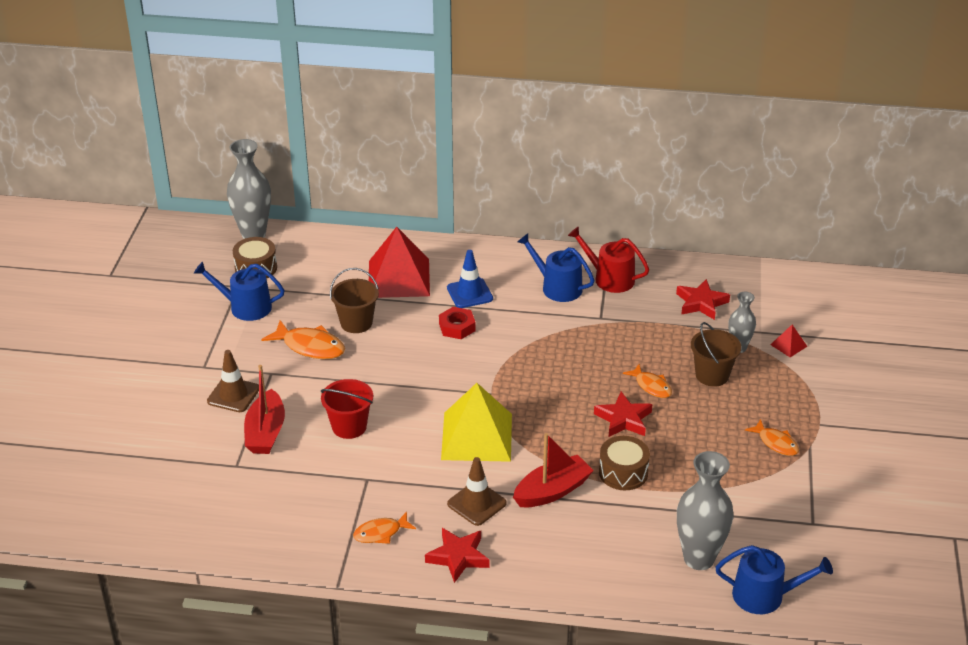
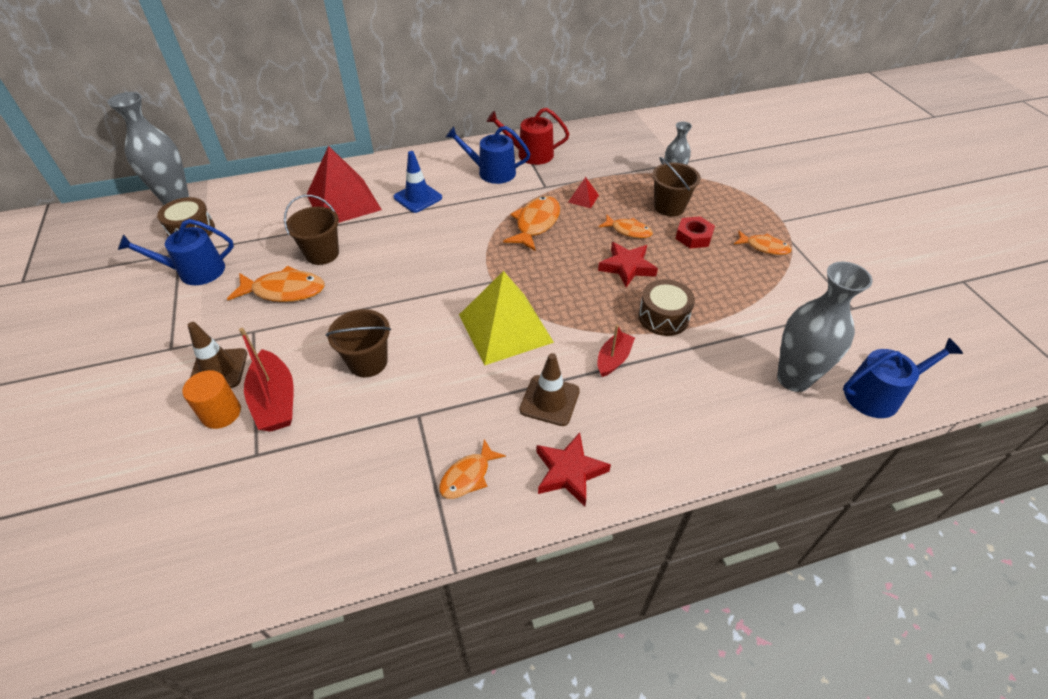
camera: 25 degrees left, 10 degrees up
(223, 428) = (221, 413): none -> orange cylinder
(349, 427) = (368, 362): red bucket -> brown bucket
(457, 327) = (423, 230): red nut -> red nut (693, 236)
(552, 491) = (613, 359): red boat -> red boat, size x0.63
(565, 352) = (536, 224): none -> orange fish
(701, 303) = (616, 153): red star -> none
(788, 345) = (707, 167): red pyramid -> red pyramid (583, 198)

